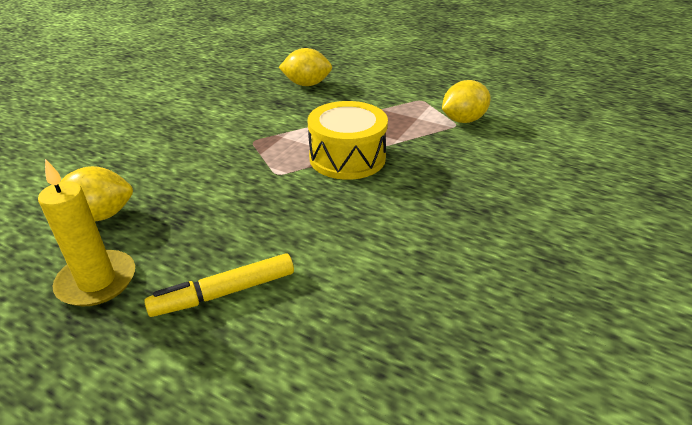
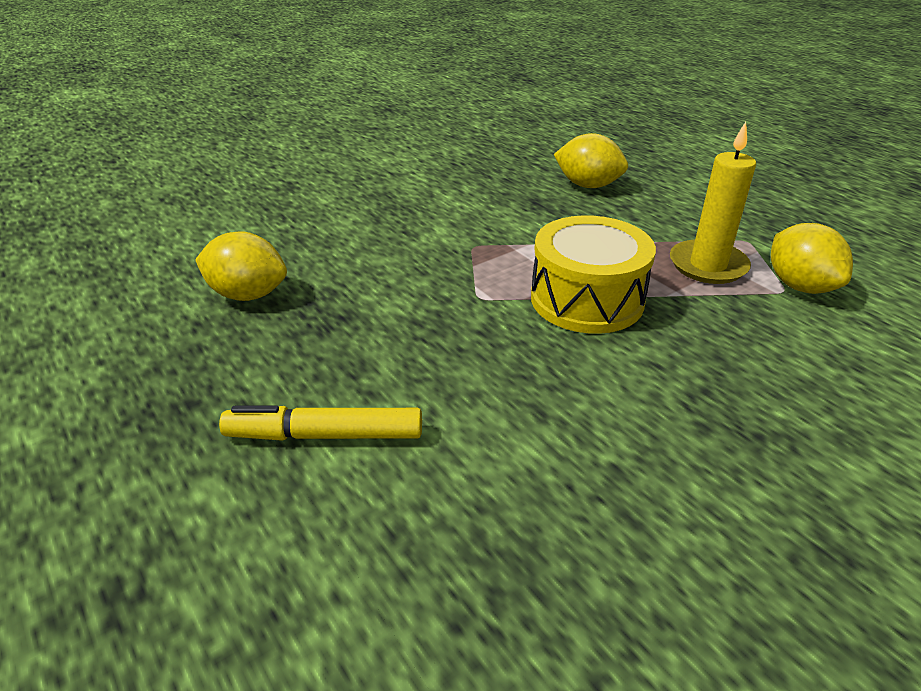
camera: 25 degrees right, 0 degrees up
(97, 281) = (199, 372): yellow candle -> yellow candle (708, 265)
(463, 120) = (799, 286): yellow lemon -> yellow lemon turned 75 degrees clockwise

